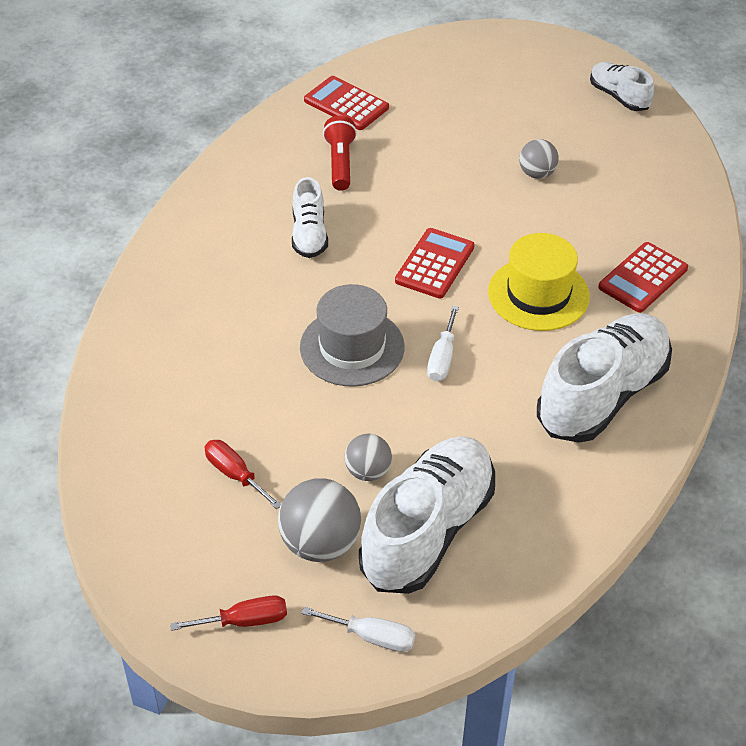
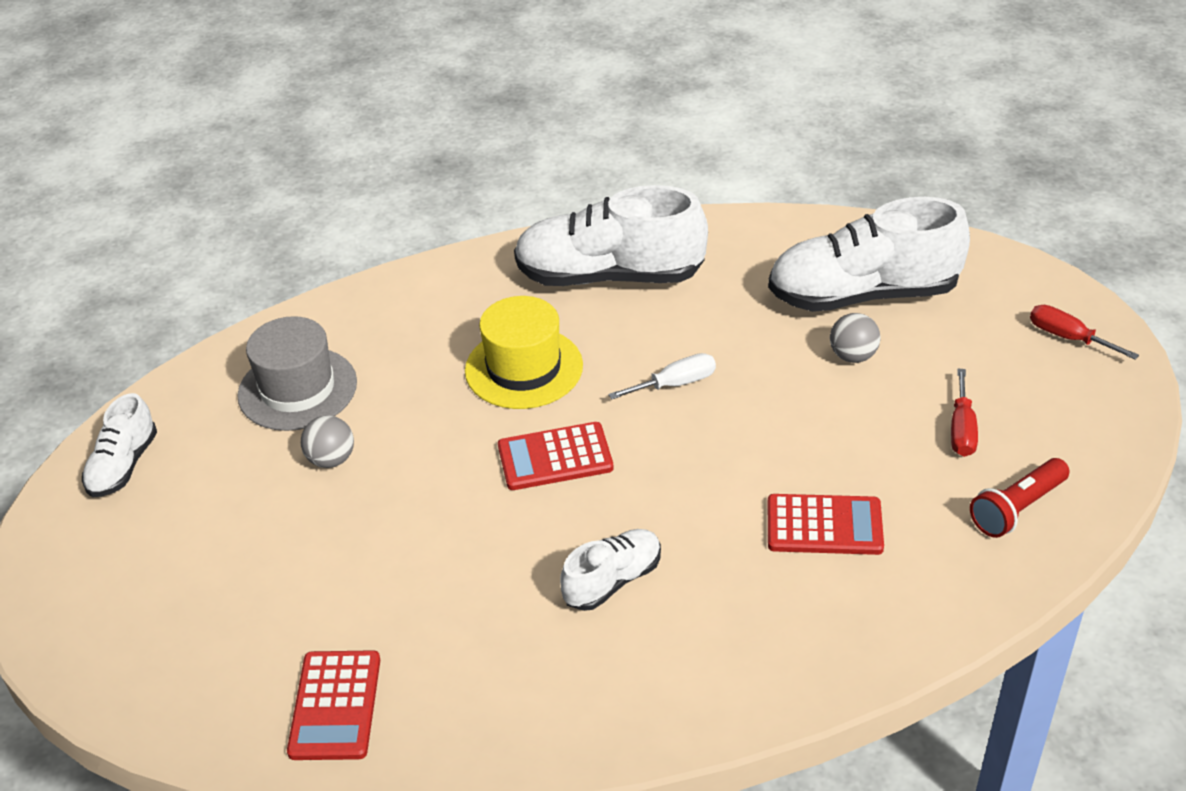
camera: 125 degrees left, 5 degrees down
(320, 543) = (952, 341): grey ball -> none
(340, 163) = (461, 634): red flashlight -> red flashlight (1016, 508)
(352, 347) = (732, 448): grey hat -> grey hat (297, 389)
(372, 637) = (985, 272): white screwdriver -> none
(643, 278) = (432, 317): red calculator -> red calculator (824, 525)

